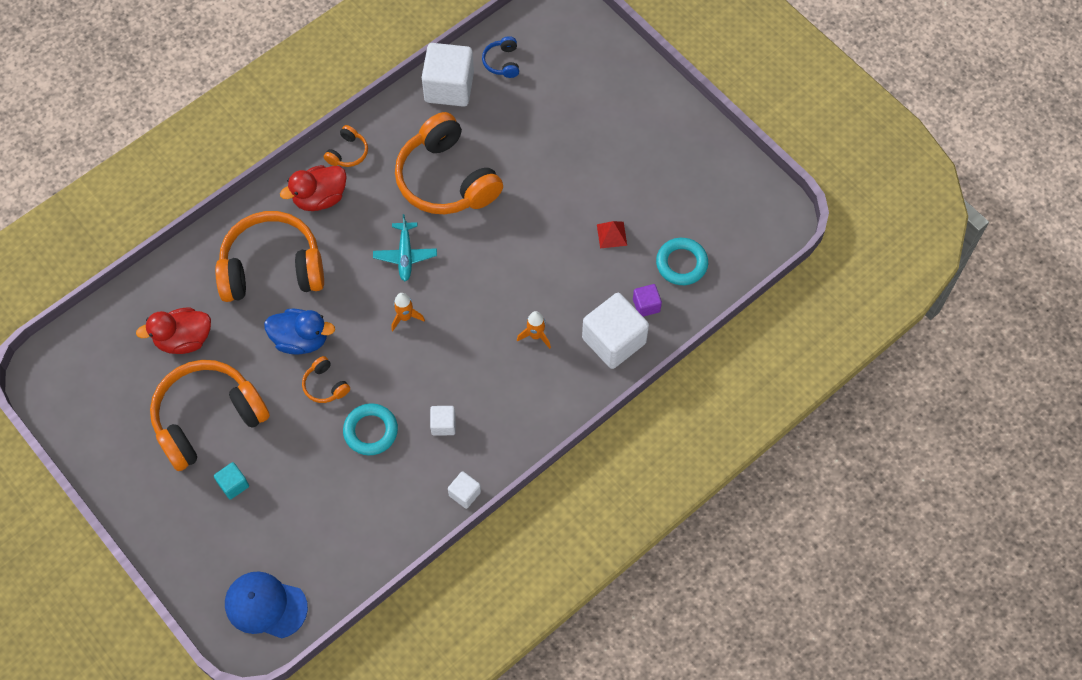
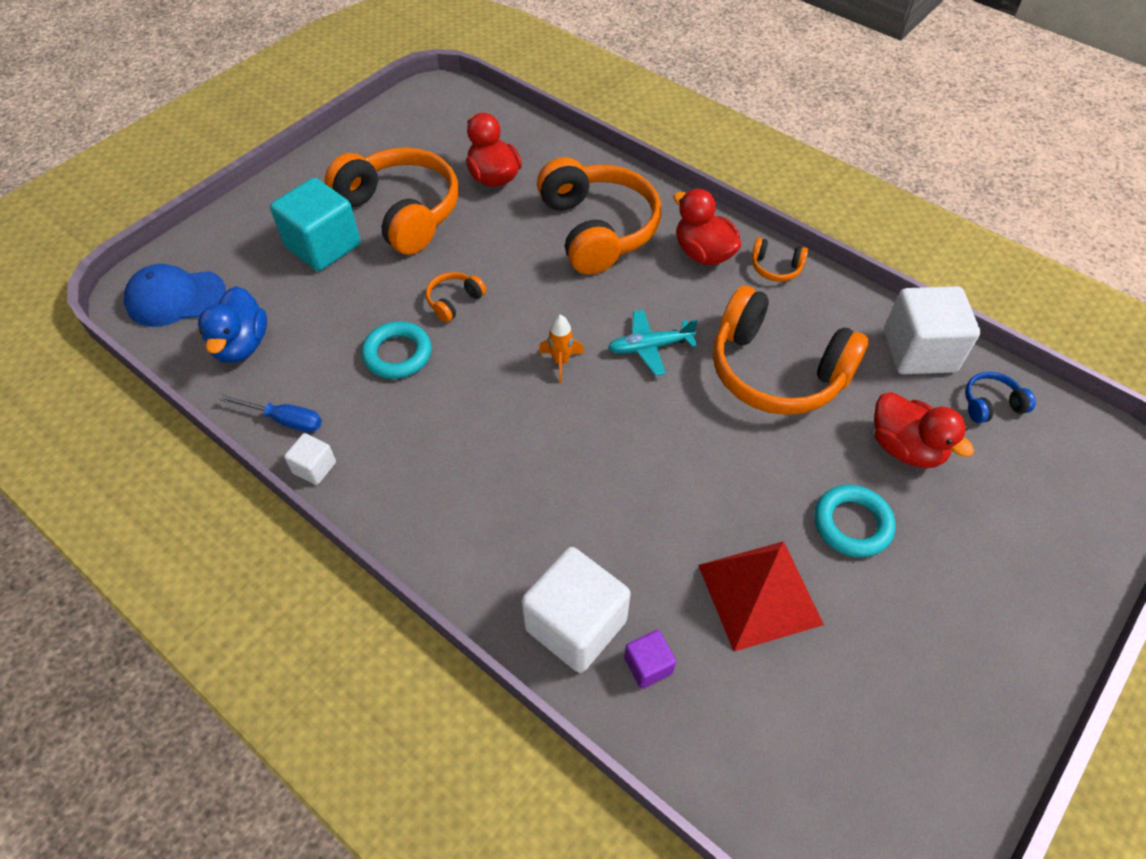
camera: 80 degrees right, 10 degrees down
(233, 484) = (323, 246): turquoise cube -> turquoise cube, size x2.08
(265, 605) = (175, 298): blue cap -> blue cap turned 105 degrees counterclockwise
(301, 339) = (510, 270): blue duck -> blue duck (241, 345)
(417, 514) = (285, 420): none -> blue screwdriver
(443, 425) = (413, 427): white cube -> none
(446, 179) = (776, 371): orange headphones -> orange headphones turned 105 degrees counterclockwise
(525, 123) = (905, 448): none -> red duck
(535, 335) = (563, 515): orange rocket -> none
(611, 235) = (759, 594): red pyramid -> red pyramid, size x2.17
(681, 264) = (740, 713): turquoise ring -> turquoise ring (852, 524)

